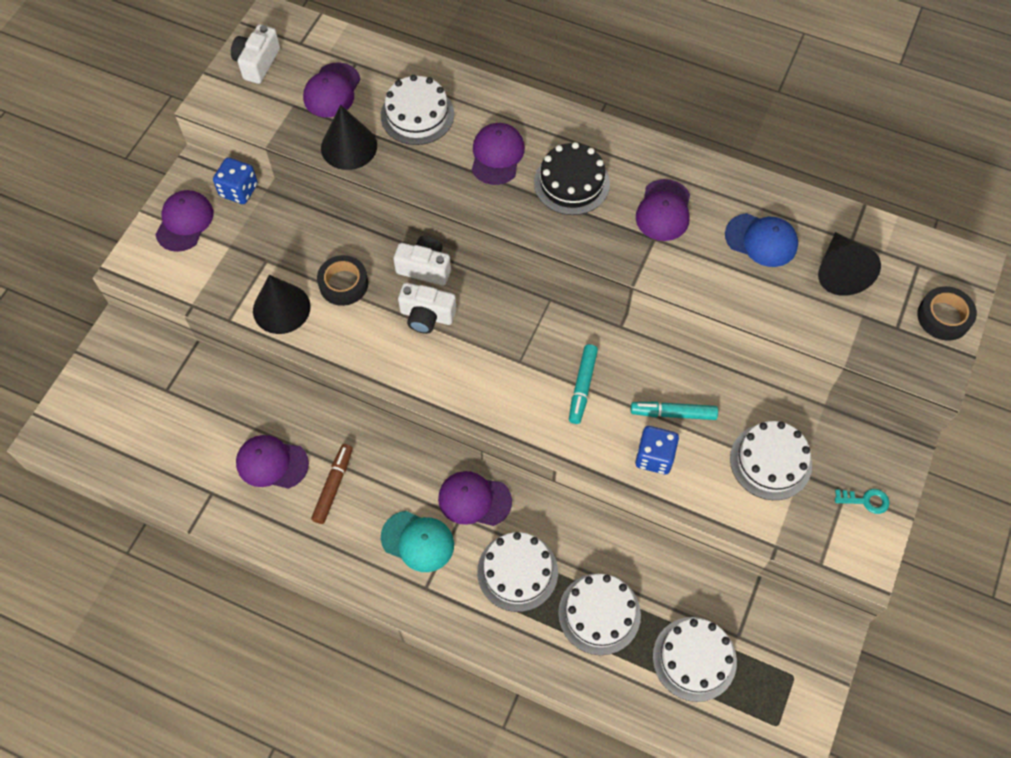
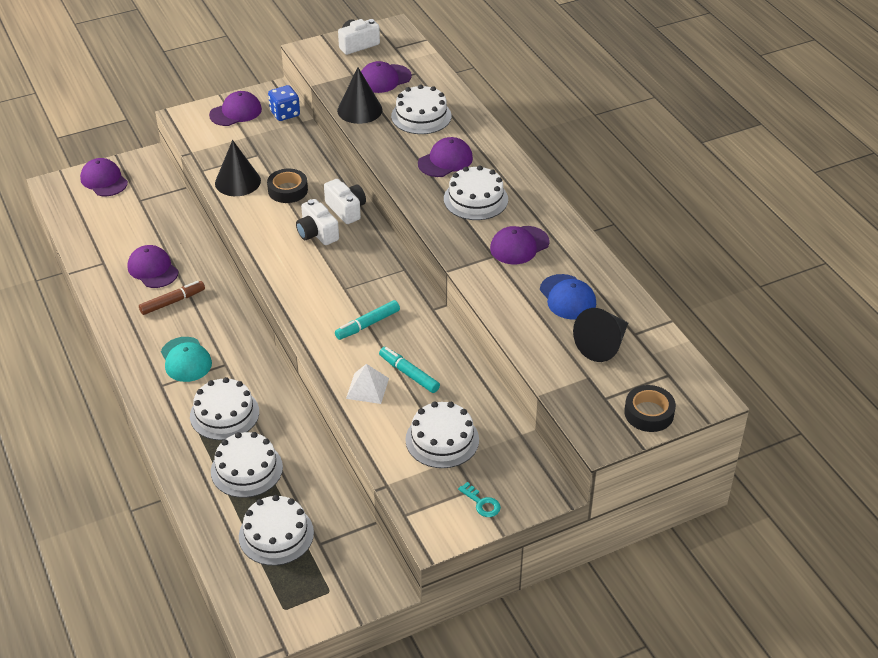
camera: 40 degrees right, 20 degrees down
(474, 500) = (244, 361): purple cap -> purple cap (104, 180)
(571, 183) = (475, 199): black cake -> white cake
(654, 457) = (367, 388): blue dice -> white pyramid

